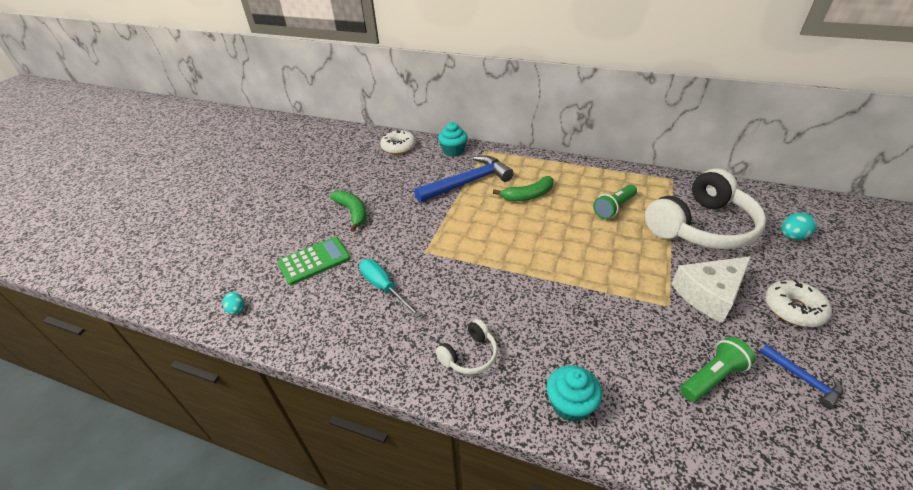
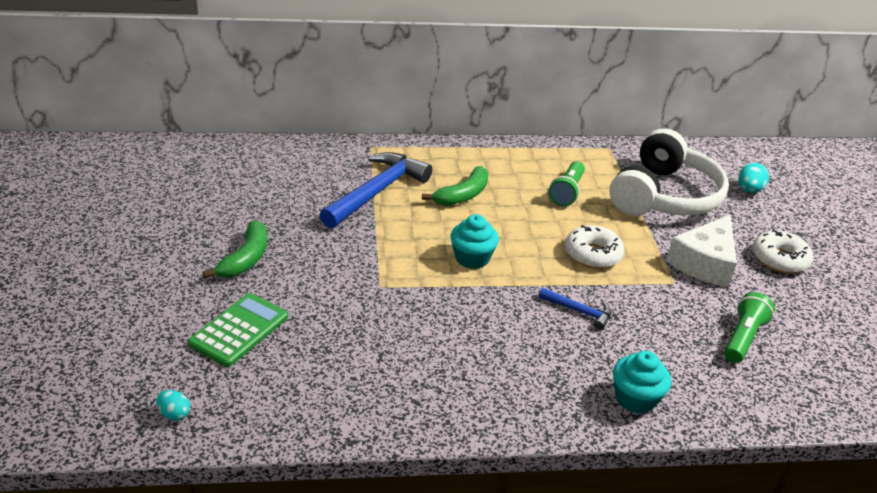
camera: 30 degrees left, 5 degrees down
(353, 212) = (246, 259): green banana -> green banana turned 75 degrees clockwise
(384, 288) = (359, 339): turquoise screwdriver -> none
(398, 147) = (246, 159): white donut -> white donut (593, 254)
(453, 151) = (329, 153): turquoise cupcake -> turquoise cupcake (472, 258)
(470, 355) = (509, 383): white headphones -> none
(802, 379) = (812, 318): blue hammer -> blue hammer (579, 311)

